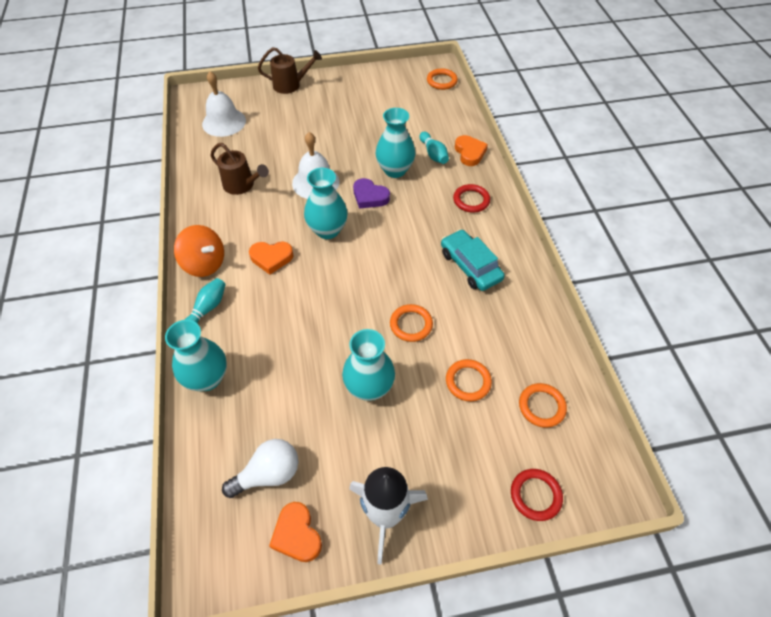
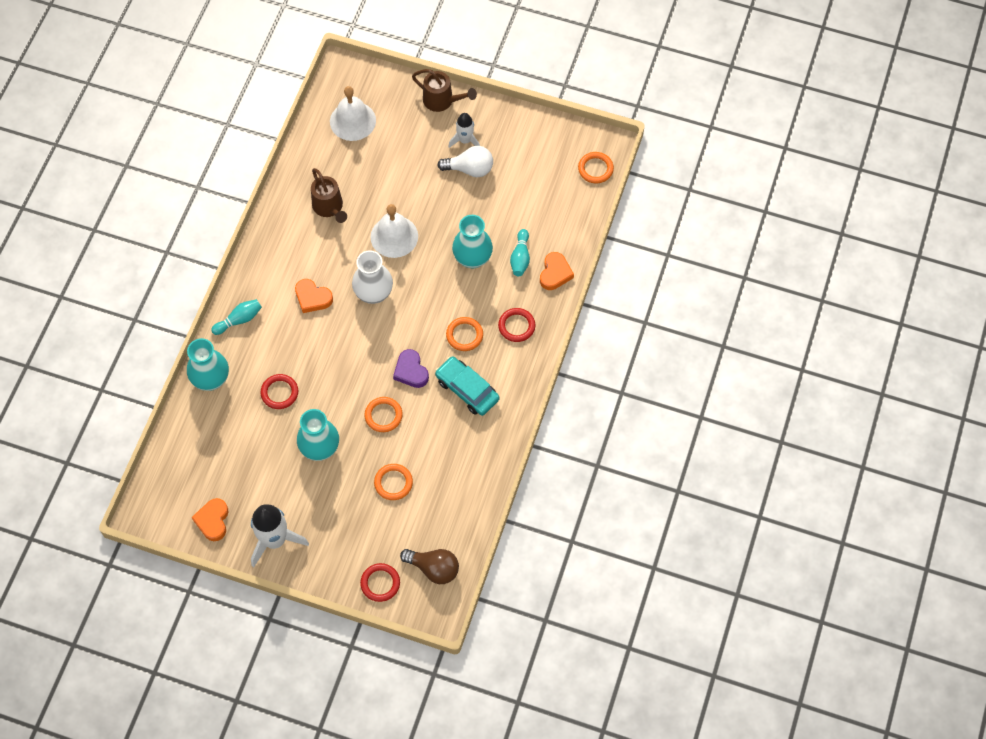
camera: 30 degrees right, 10 degrees up
(204, 264) = (258, 276): orange spinning top -> none
(268, 474) = (216, 472): white light bulb -> white light bulb (470, 169)
(291, 355) = (279, 392): none -> red ring
(327, 101) = (465, 140): none -> white rocket
(327, 230) = (373, 293): turquoise vase -> white vase
(370, 196) = (431, 276): purple heart -> purple heart (411, 371)
(470, 266) = (467, 389): turquoise car -> turquoise car turned 45 degrees counterclockwise
(541, 406) = (432, 529): orange ring -> orange ring (464, 335)
(576, 446) = (434, 568): none -> brown light bulb

